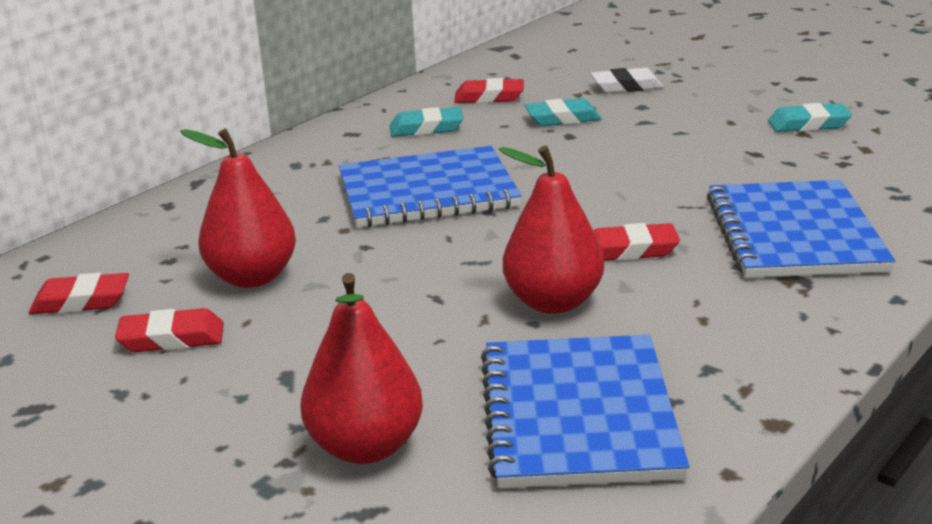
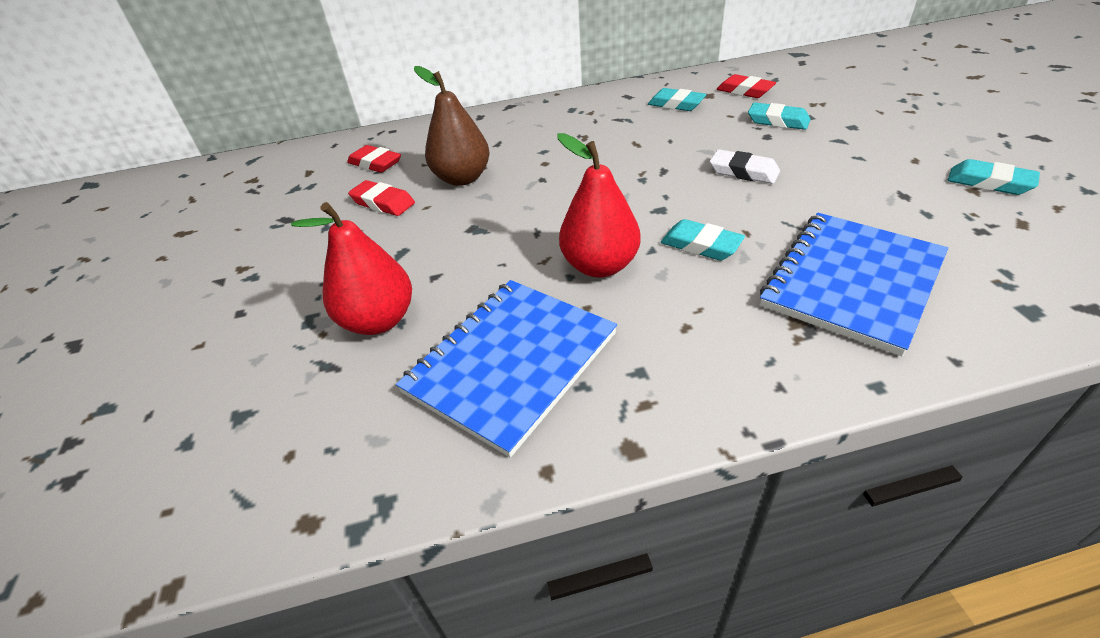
camera: 40 degrees right, 15 degrees up
(252, 277) = (462, 178): red pear -> brown pear
(427, 192) = (622, 152): blue notebook -> none
(626, 86) = (859, 106): white eraser -> white eraser (743, 172)
(630, 250) = (701, 245): red eraser -> turquoise eraser

